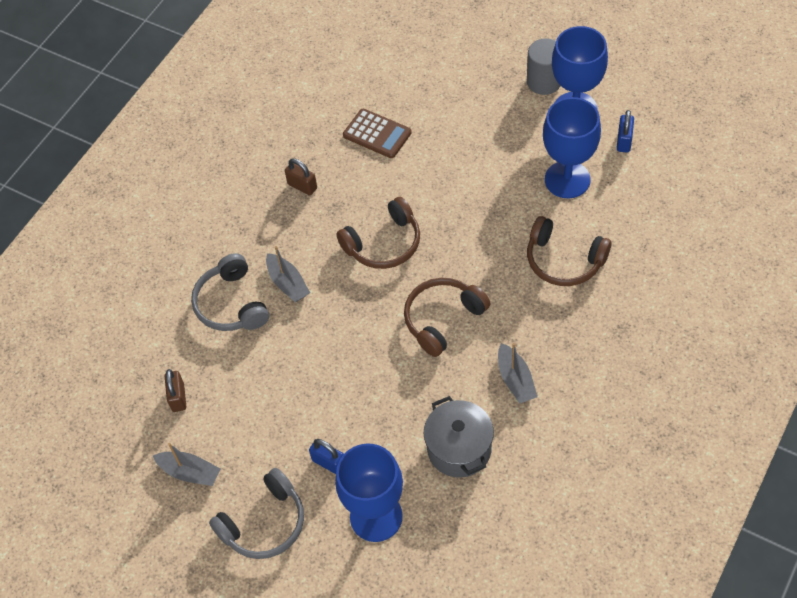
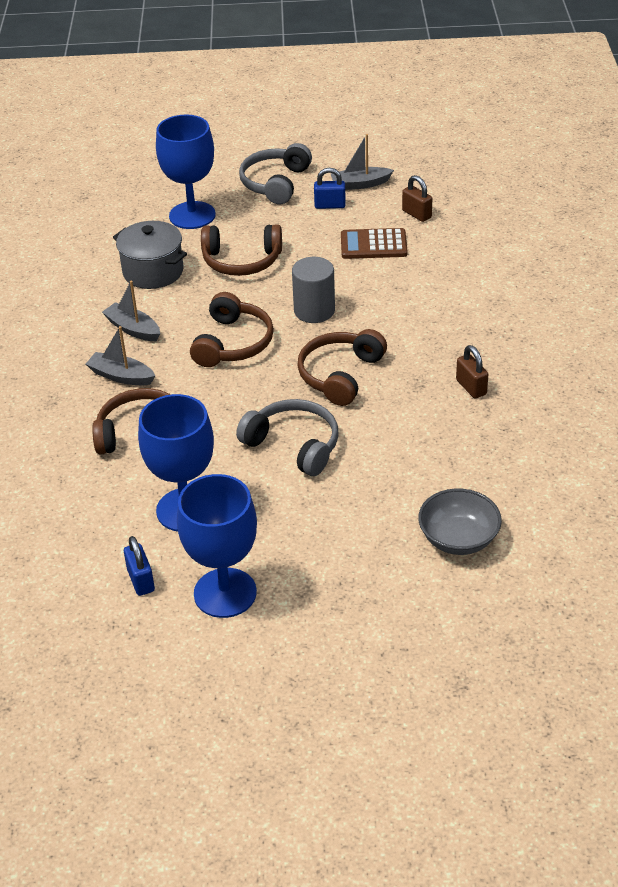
camera: 145 degrees right, 15 degrees down
(231, 304) = (439, 280): grey headphones -> grey headphones (294, 445)
(288, 283) = (403, 312): grey boat -> grey boat (121, 376)
(302, 186) = (471, 387): brown padlock -> brown padlock turned 60 degrees clockwise
(329, 462) = (255, 227): blue padlock -> blue padlock (330, 205)
(372, 419) = (241, 261): none -> brown headphones
(377, 134) = (440, 466): brown calculator -> brown calculator (373, 245)
(409, 81) = (458, 539): none -> grey bowl
(544, 82) = (287, 611): grey cylinder -> grey cylinder (314, 311)

